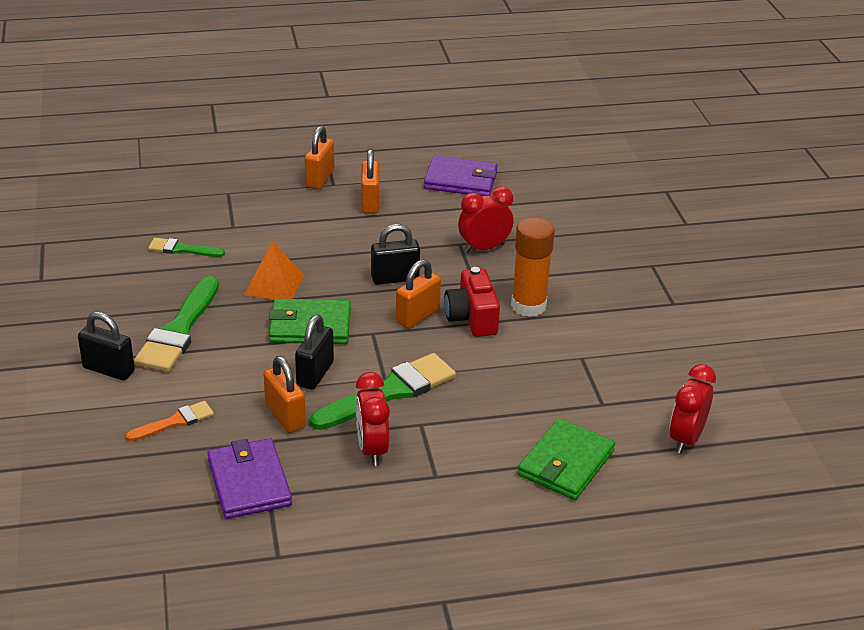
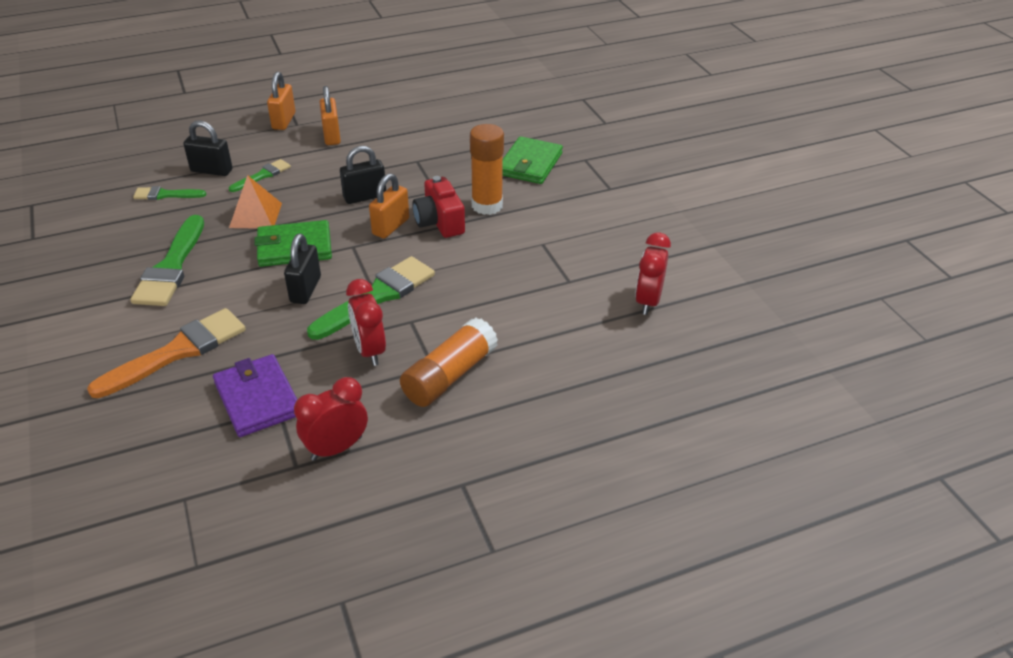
camera: 10 degrees left, 5 degrees up
(108, 370) = (107, 312): black padlock -> black padlock (211, 171)
(175, 422) = (177, 352): orange brush -> orange brush, size x1.85
(285, 416) = (283, 332): orange padlock -> none
(287, 240) = (262, 175): none -> green brush
(451, 488) = (450, 375): none -> orange glue stick
(461, 180) = (408, 109): purple wallet -> none
(484, 248) = (438, 162): red clock -> red clock (336, 448)
(565, 463) = (548, 338): green wallet -> green wallet (530, 164)

